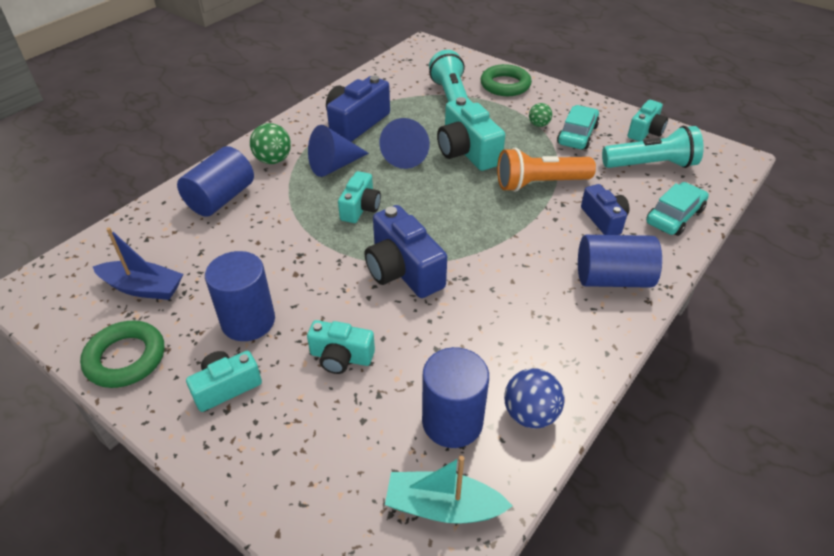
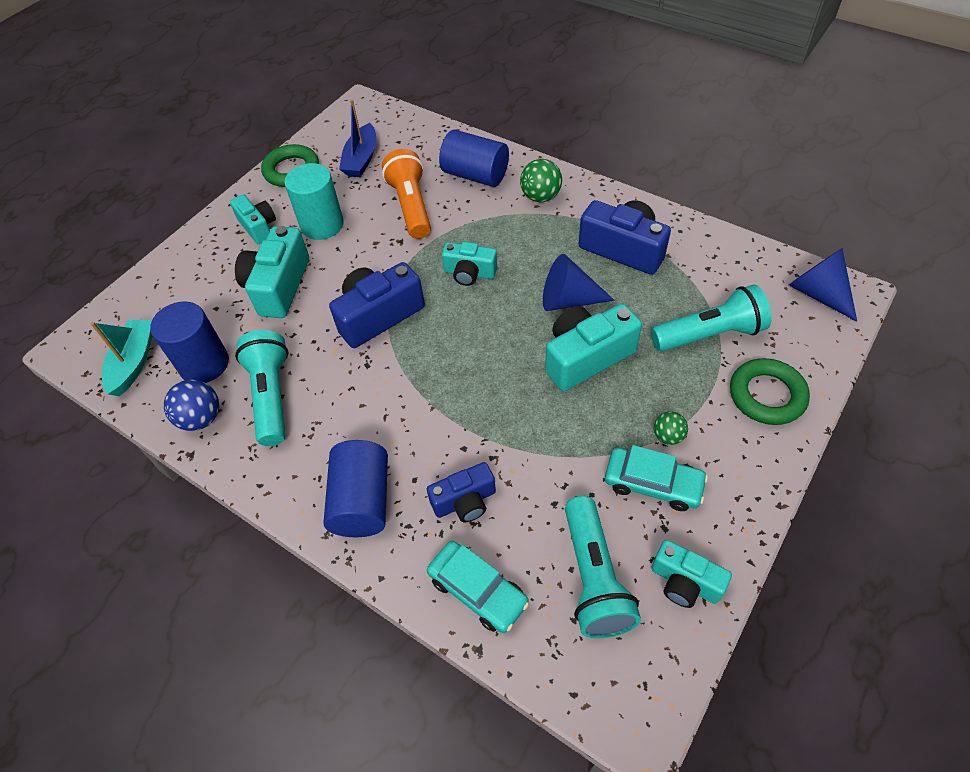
camera: 90 degrees right, 10 degrees up
(248, 321) = (322, 225): blue cylinder -> turquoise cylinder
(334, 165) = (538, 243): blue cone -> blue cone (818, 293)
(341, 357) = (278, 286): turquoise camera -> turquoise camera, size x1.61
(500, 351) = (271, 396): none -> turquoise flashlight
(540, 183) = (530, 434): orange flashlight -> orange flashlight (411, 206)

